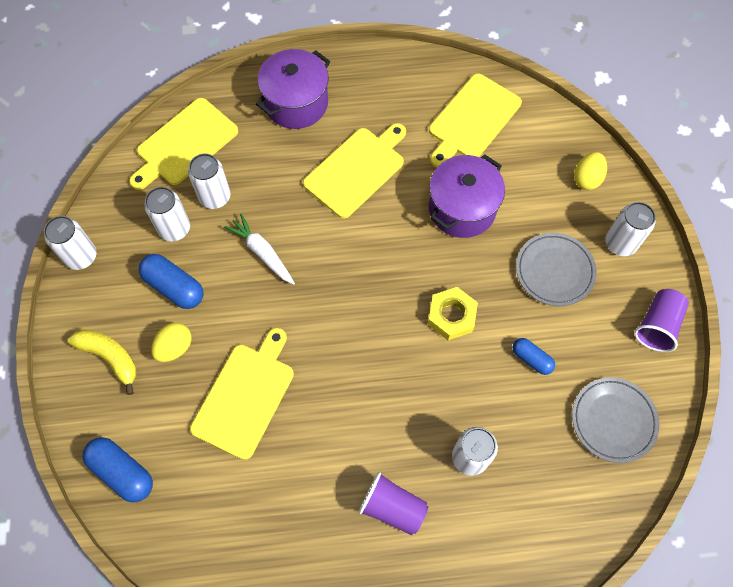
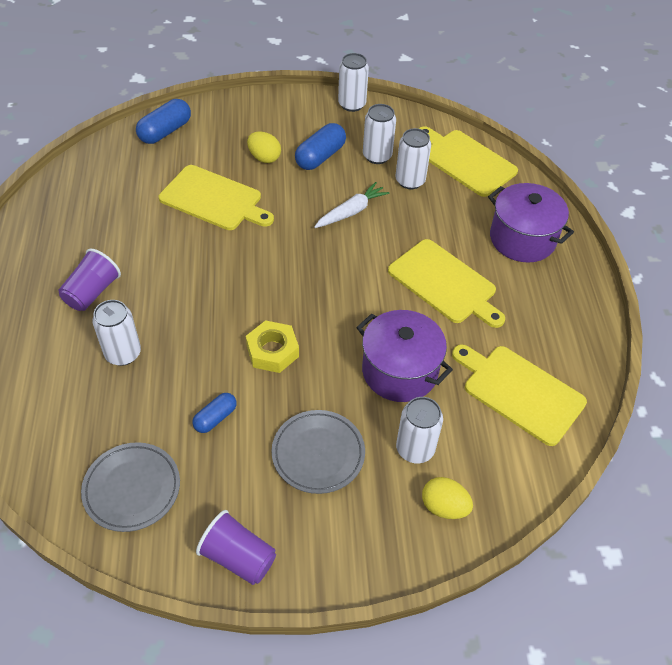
camera: 90 degrees right, 15 degrees down
(110, 357) = (260, 122): yellow banana -> none
(620, 243) = (352, 532): white can -> white can (415, 449)

